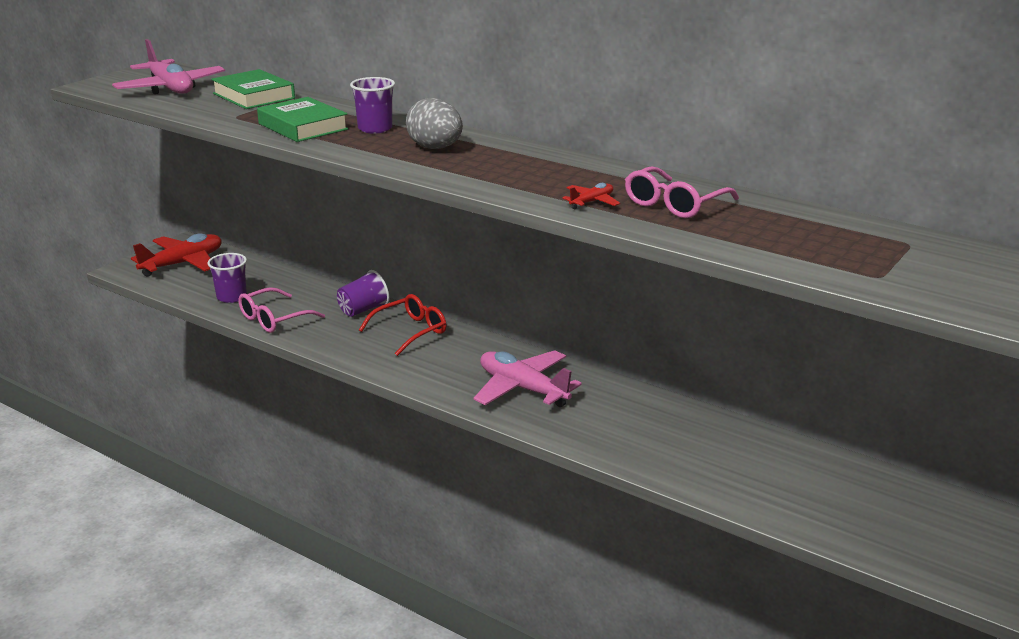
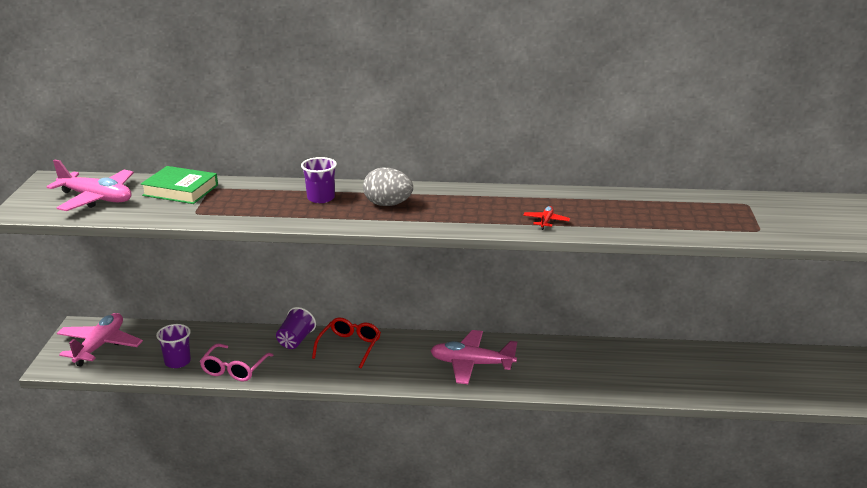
camera: 30 degrees left, 0 degrees up
(183, 263) = (100, 346): red plane -> pink plane
(303, 127) = (264, 209): green book -> none
(674, 204) = (595, 210): pink glasses -> none

